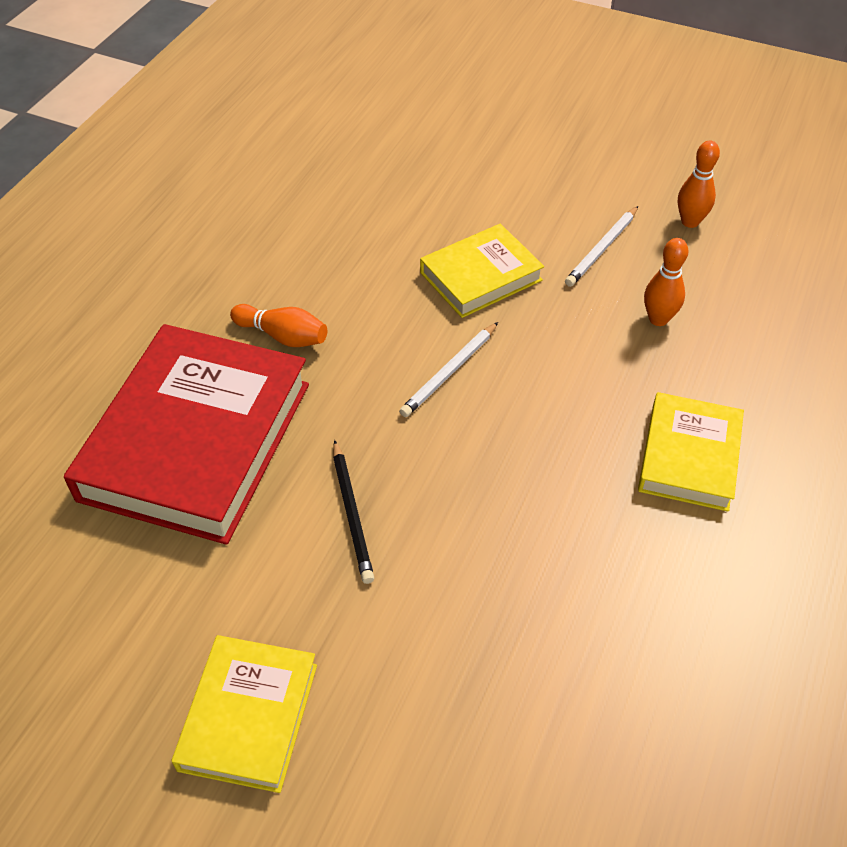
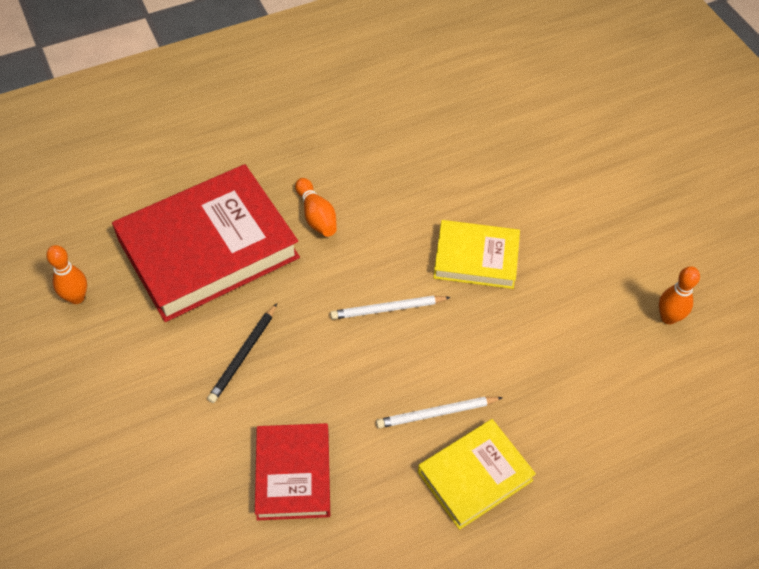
camera: 40 degrees right, 5 degrees up
(248, 716) = (85, 424): yellow book -> none
(529, 584) = (293, 474): none -> red book
(602, 249) = (580, 294): white pencil -> white pencil (437, 413)
(658, 319) = (562, 371): orange bowling pin -> orange bowling pin (76, 297)

